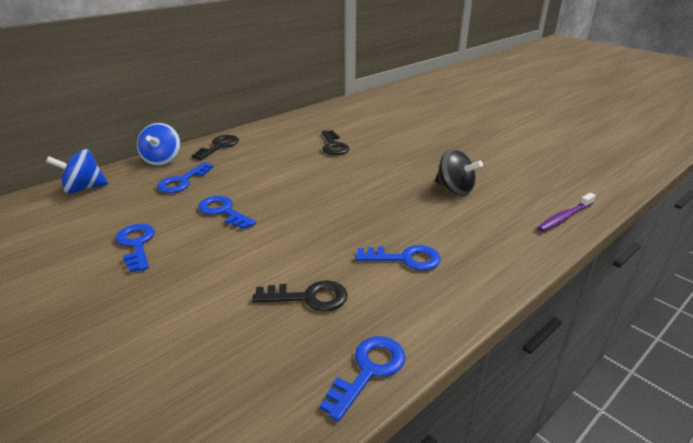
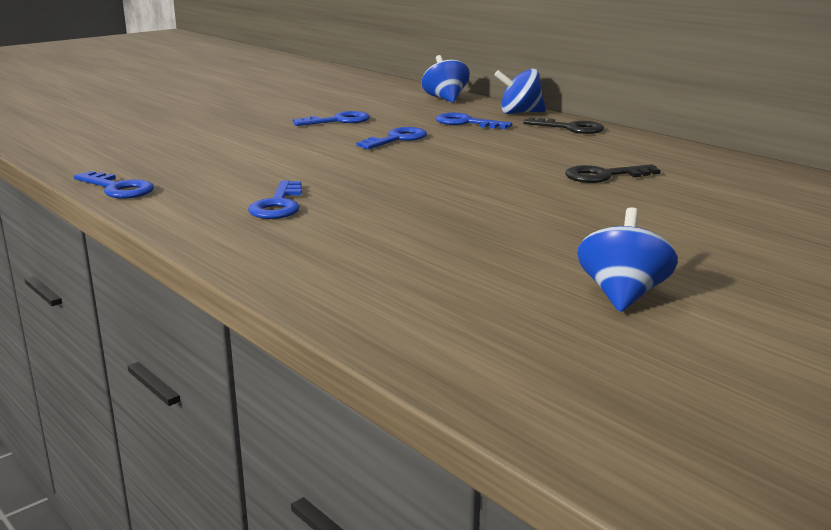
camera: 90 degrees right, 10 degrees down
(309, 297) = (229, 171): black key -> none
(454, 189) = (463, 240): black spinning top -> none
(507, 157) = (622, 295): none -> blue spinning top
(564, 217) = (363, 310): purple toothbrush -> none

